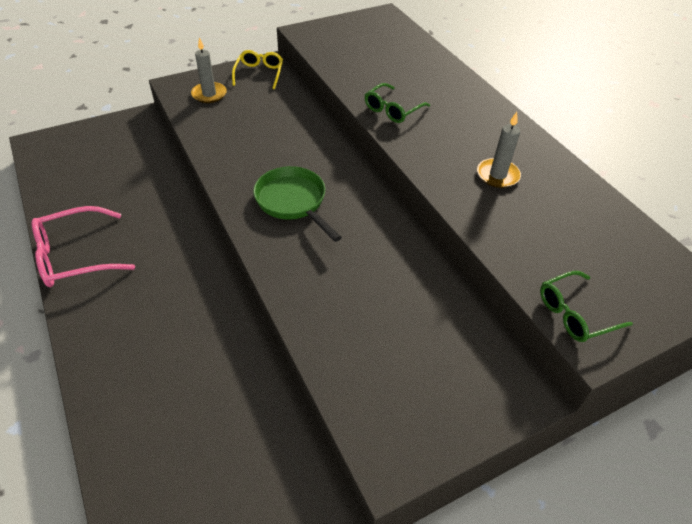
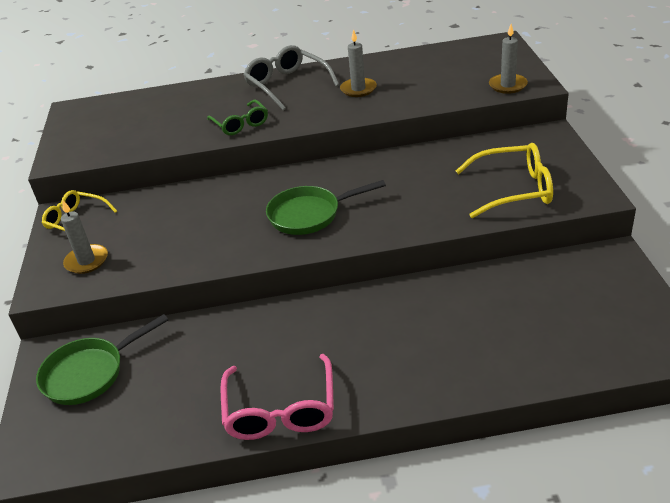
camera: 65 degrees left, 10 degrees down
(119, 144) = (89, 373): none -> green pan
(379, 366) = (513, 190): none -> yellow glasses
(481, 122) = (287, 85): none -> grey glasses
(575, 313) = (507, 85): green glasses -> grey candle

